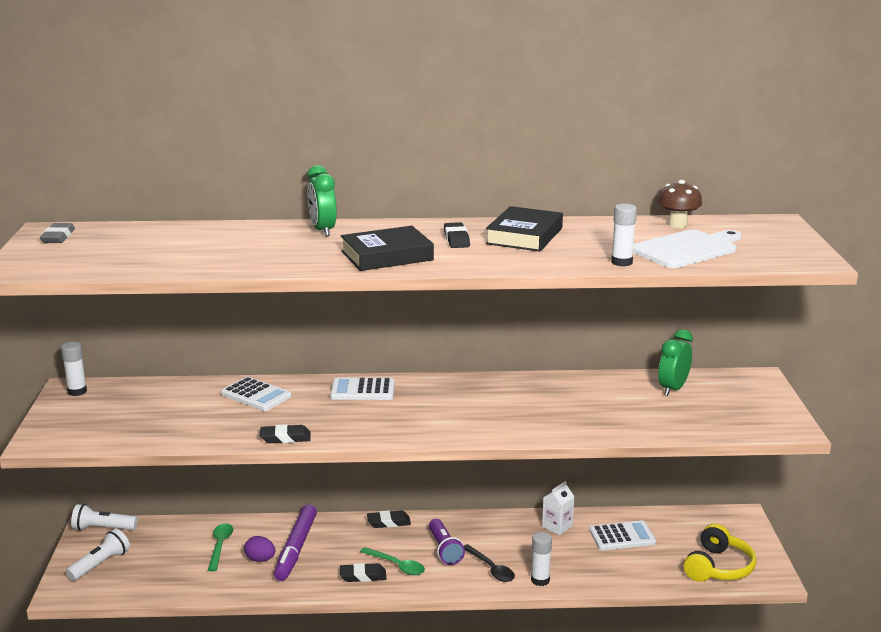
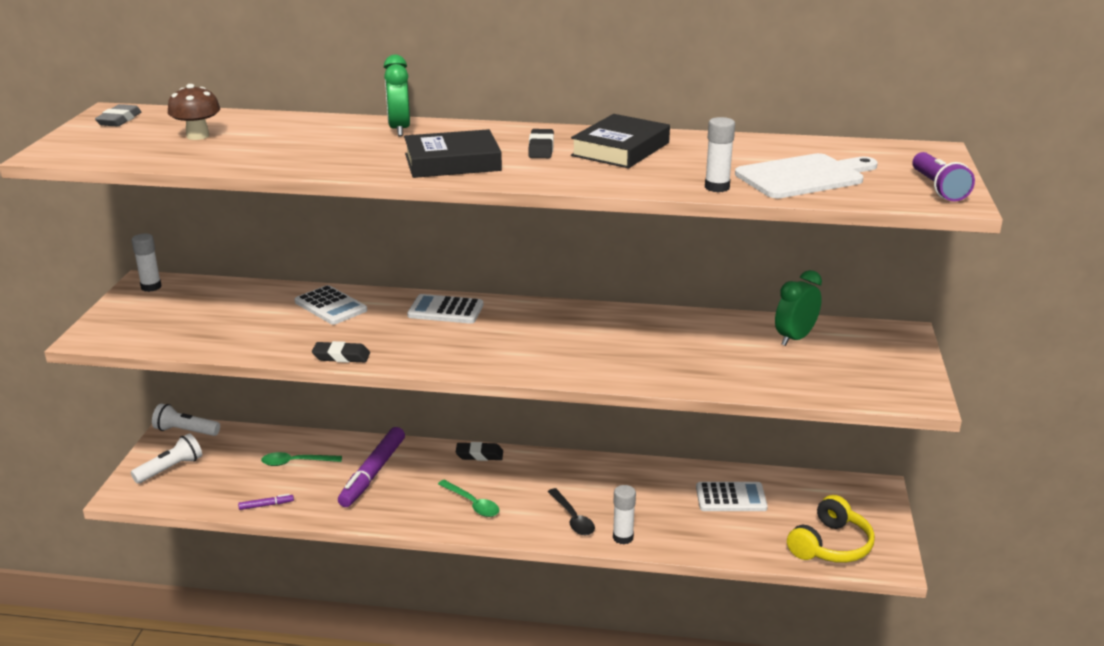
camera: 10 degrees right, 5 degrees up
(205, 587) = (266, 505): none -> purple marker
(220, 546) = (296, 462): green spoon -> green spoon turned 105 degrees counterclockwise
(260, 559) = (332, 481): purple egg -> none
(363, 576) = (433, 511): black eraser -> none
(444, 550) = (529, 491): purple flashlight -> purple flashlight (938, 188)
(557, 526) = (661, 478): white carton -> none
(677, 224) = (808, 146): brown mushroom -> brown mushroom (197, 136)

